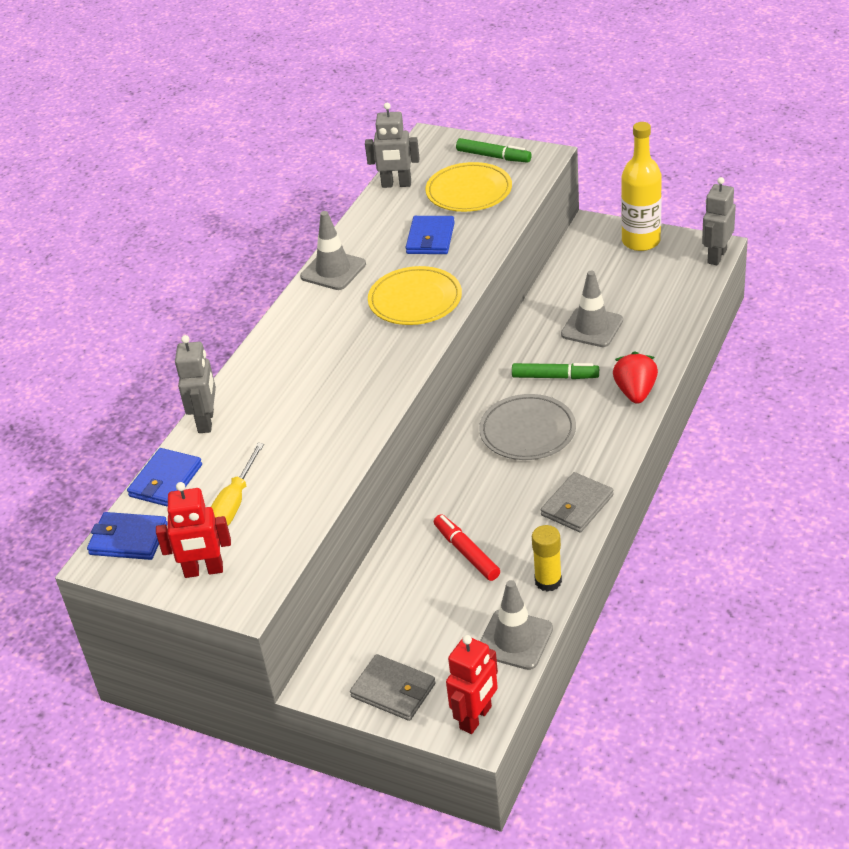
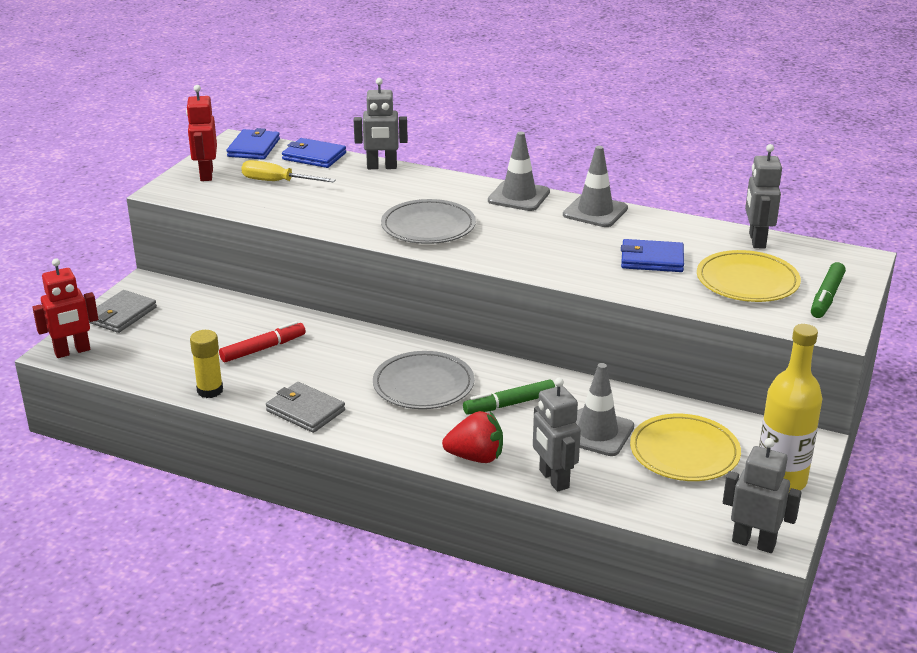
camera: 85 degrees right, 10 degrees down
(358, 374) = (428, 226): none -> grey plate
(415, 300) = (541, 252): yellow plate -> yellow plate (684, 452)
(476, 718) = (72, 351): red robot -> red robot turned 60 degrees counterclockwise
(515, 640) = (147, 371): grey traffic cone -> grey traffic cone (519, 196)
(555, 377) = (509, 404): green marker -> green marker turned 60 degrees clockwise
(659, 349) = (553, 479): none -> grey robot

